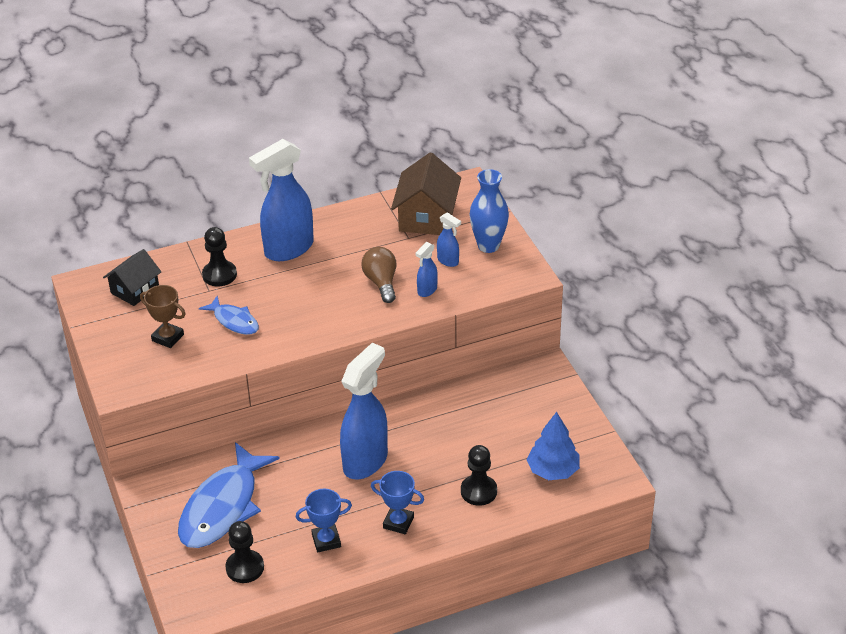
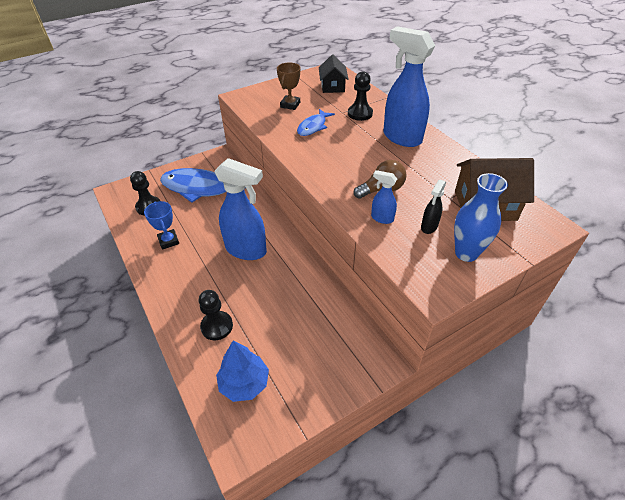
camera: 80 degrees right, 5 degrees up
(135, 290) = (332, 86): black house -> black house turned 60 degrees clockwise
(398, 522) = (184, 278): blue trophy -> none
(448, 261) = (429, 227): blue spray bottle -> black spray bottle

